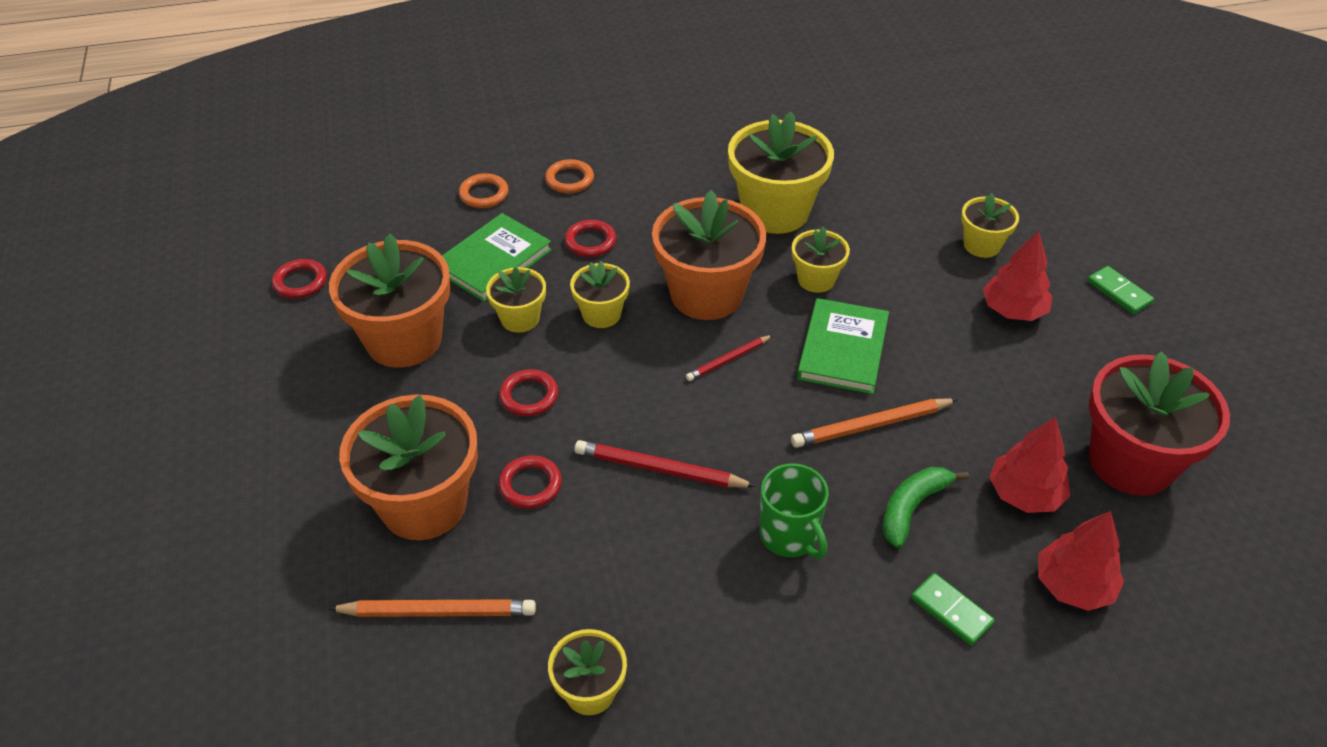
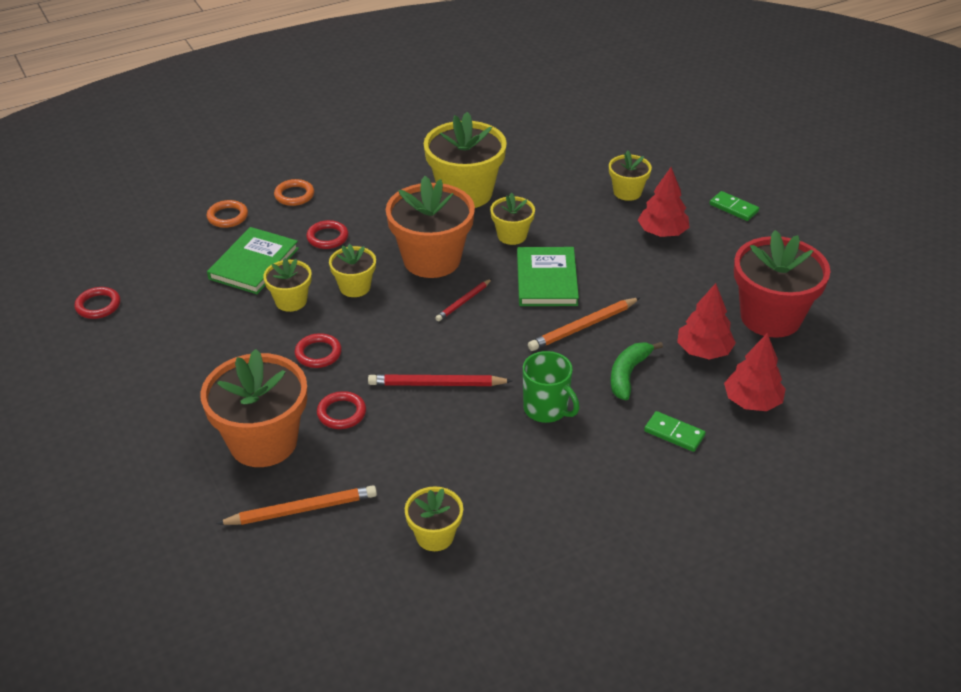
camera: 15 degrees left, 5 degrees down
(404, 340) = (202, 332): orange flower pot -> none

